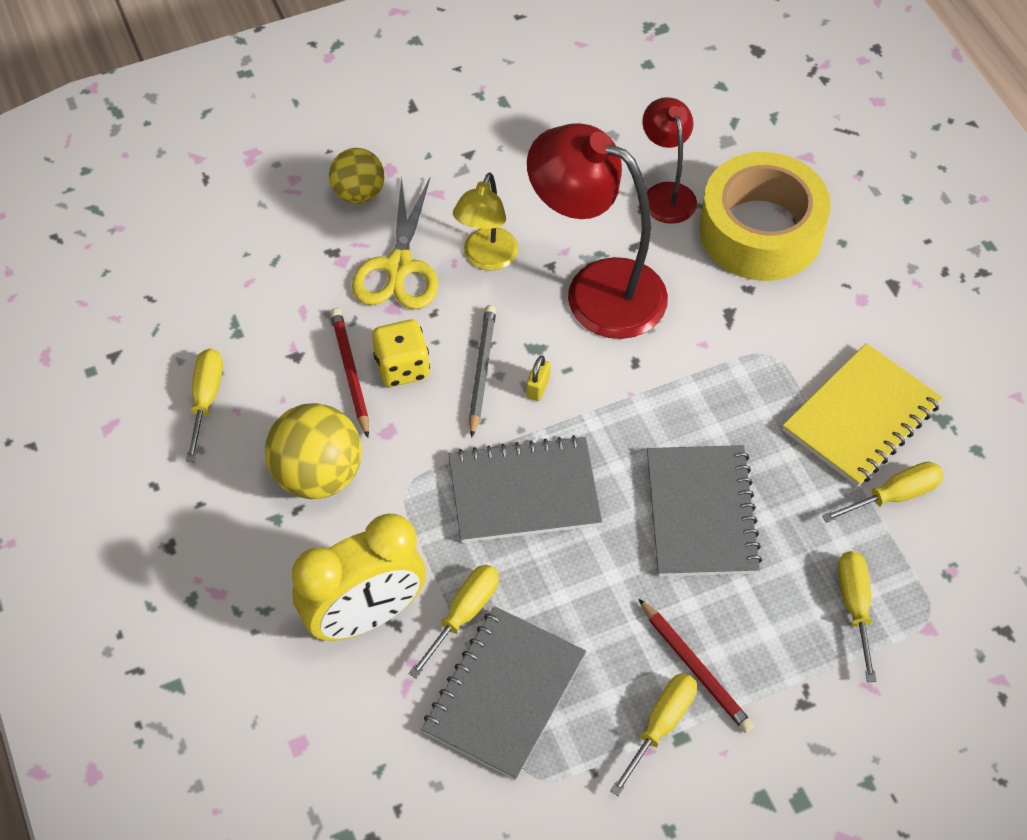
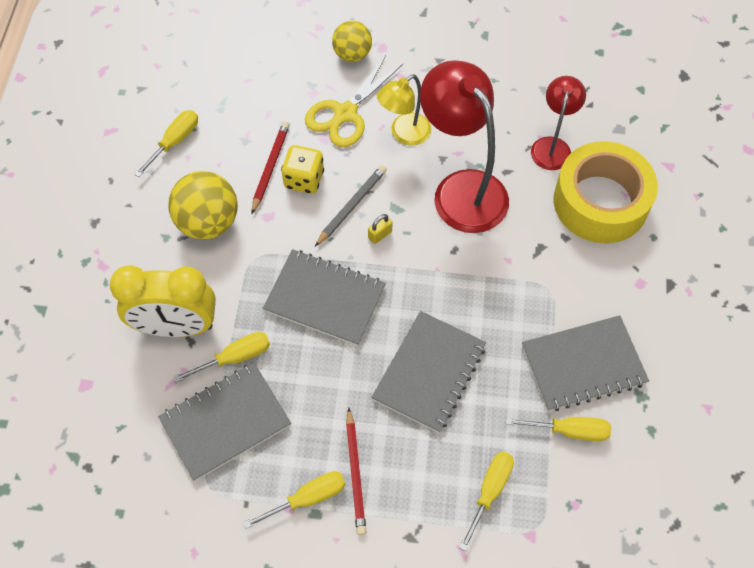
camera: 30 degrees right, 5 degrees up
(861, 417) = (583, 365): yellow notebook -> grey notebook

